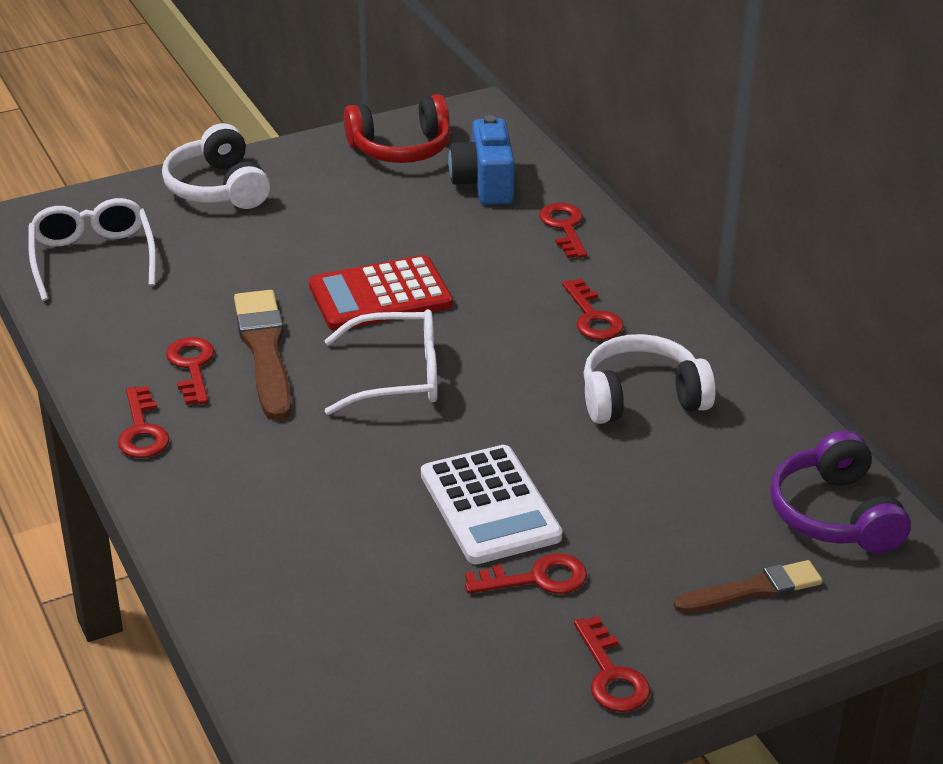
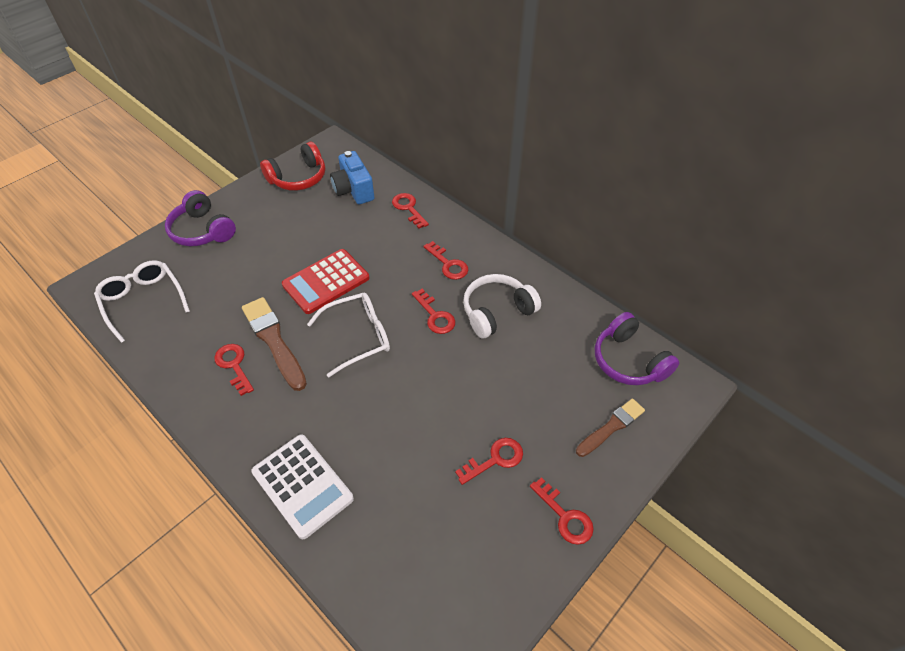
camera: 20 degrees left, 15 degrees up
(142, 430) = (220, 423): red key -> red key (435, 315)
(218, 188) = (202, 230): white headphones -> purple headphones
(489, 506) = (447, 414): white calculator -> white calculator (302, 485)

